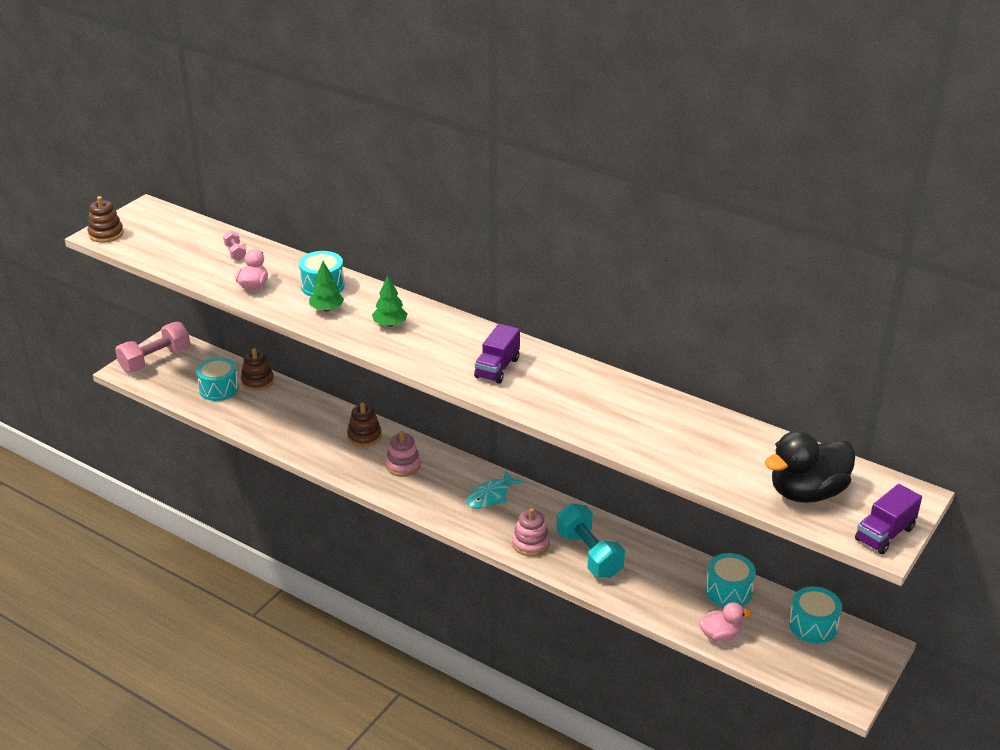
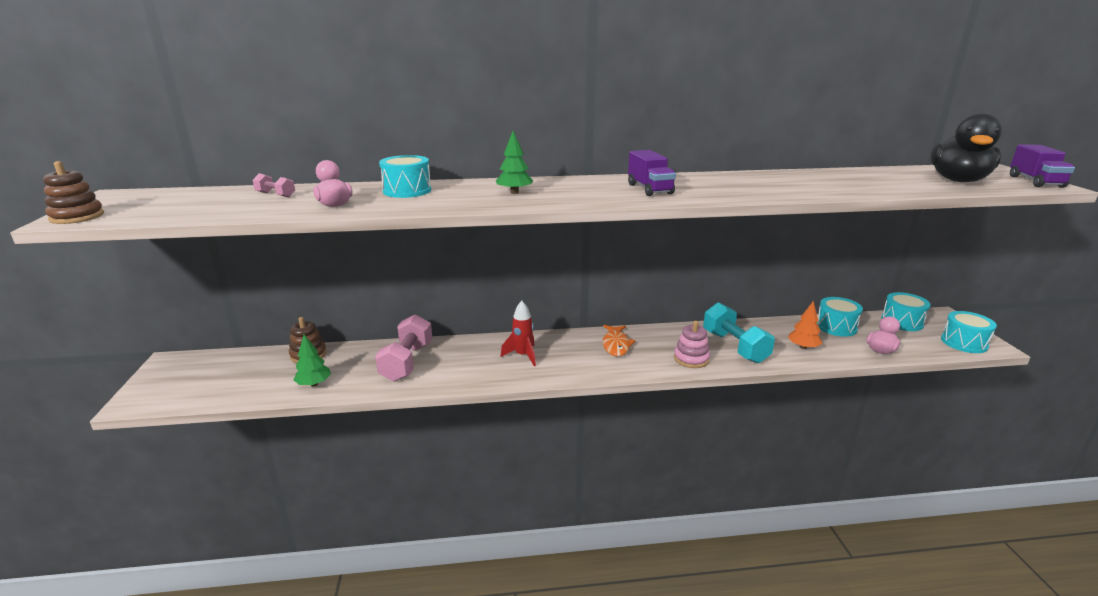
camera: 40 degrees left, 10 degrees down
(155, 360) = (167, 380): pink dumbbell -> pink dumbbell (407, 362)
(218, 389) = (272, 374): turquoise drum -> turquoise drum (964, 342)
(326, 309) = (439, 199): green tree -> green tree (314, 384)
(364, 436) = (462, 351): brown stacking toy -> none
(403, 465) = (523, 356): pink stacking toy -> red rocket
(491, 496) = (616, 345): turquoise fish -> orange fish
(589, 554) = (734, 347): turquoise dumbbell -> turquoise dumbbell turned 45 degrees clockwise
(651, 590) = (803, 347): none -> orange tree

